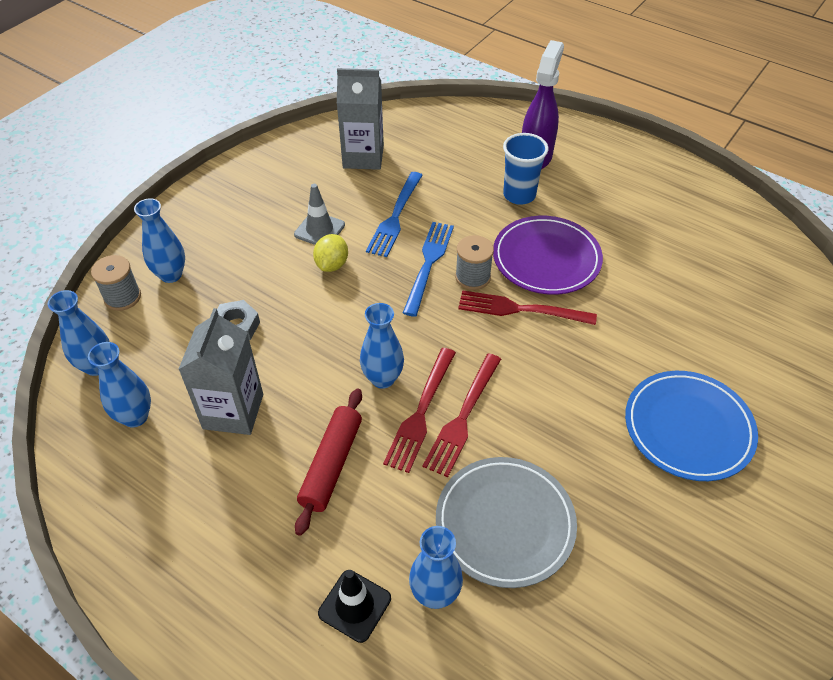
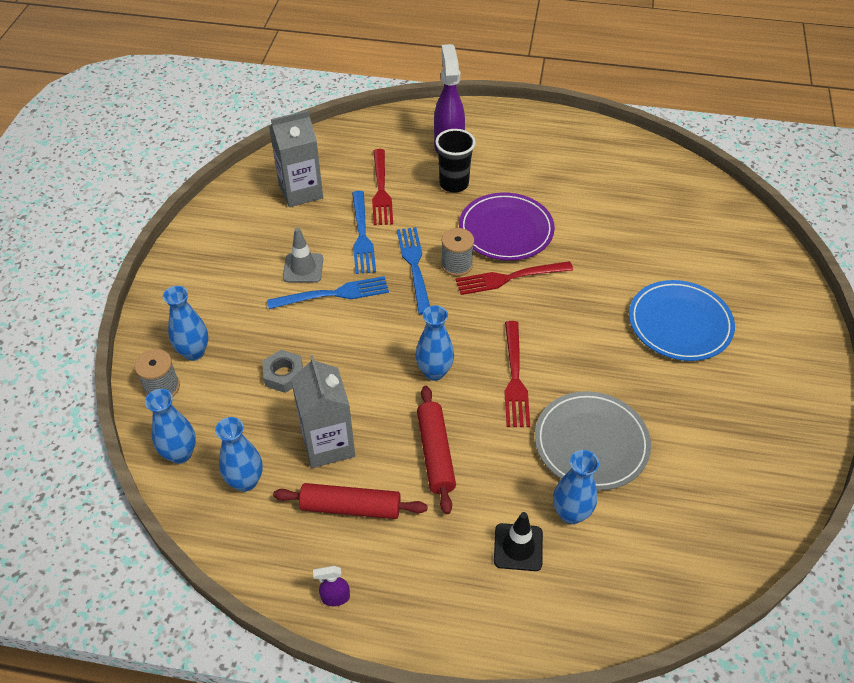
camera: 25 degrees left, 0 degrees up
(139, 573) = (335, 598): none -> purple spray bottle
(214, 485) = (351, 507): none -> red rolling pin
(332, 264) = (333, 294): yellow lemon -> blue fork
(421, 412) = (480, 386): red fork -> red fork (381, 190)
(519, 195) = (454, 184): blue cup -> black cup

